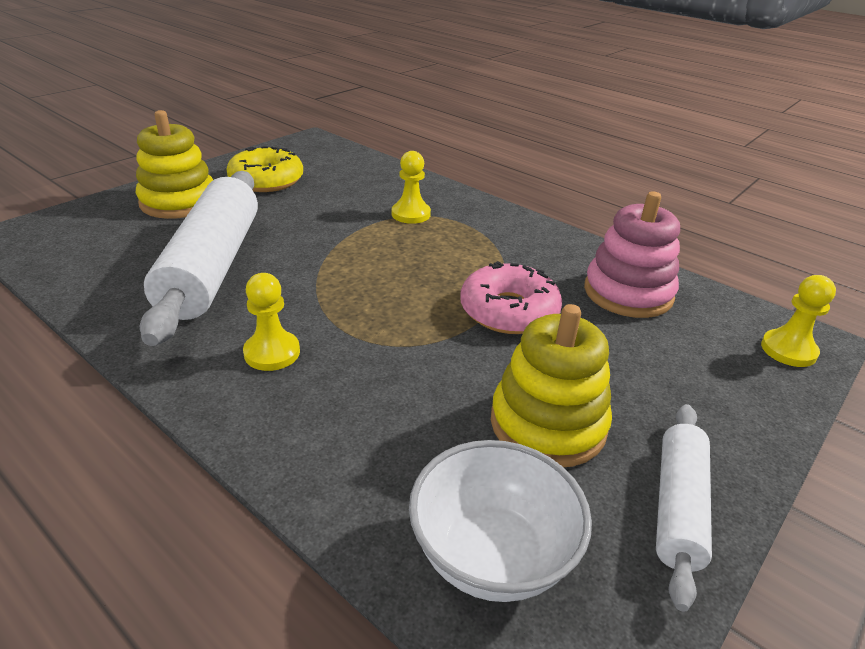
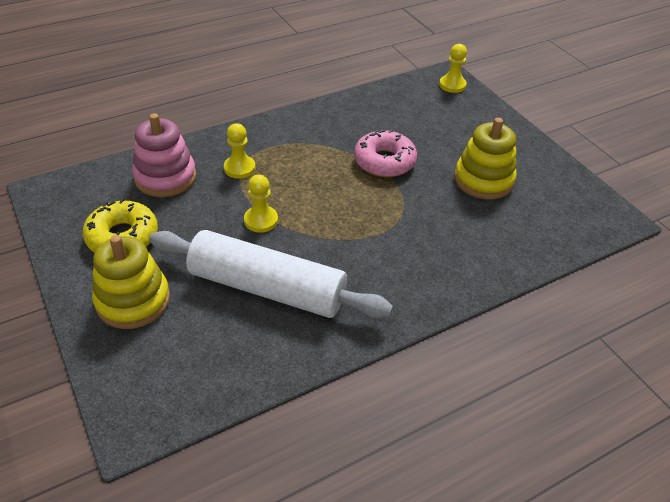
camera: 70 degrees left, 10 degrees up
(272, 353) = (391, 270): yellow pawn -> yellow pawn (261, 220)
(492, 555) = (557, 222): white bowl -> none
(628, 293) = (384, 112): pink stacking toy -> pink stacking toy (165, 177)
(677, 507) = (541, 162): white rolling pin -> none

